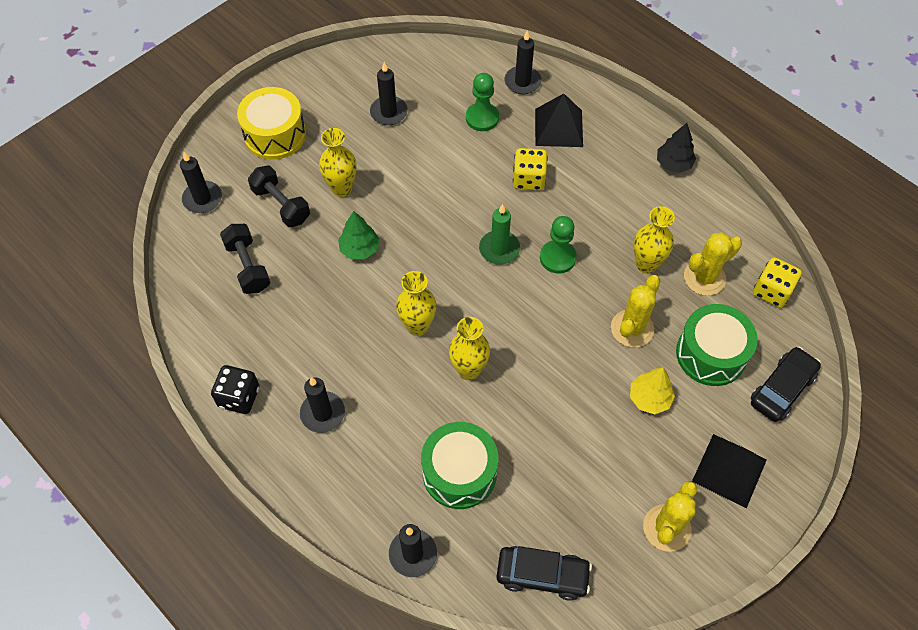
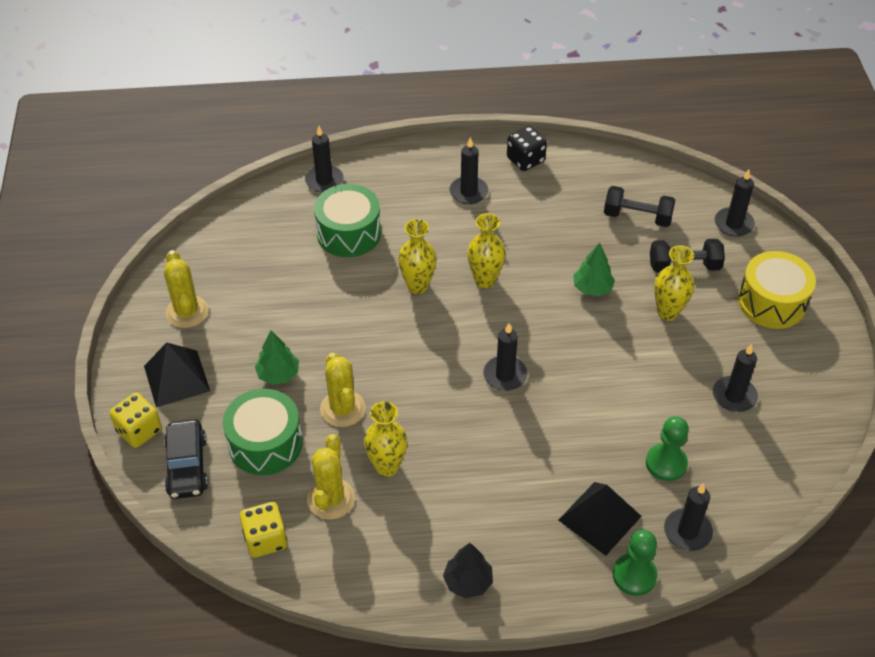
camera: 130 degrees right, 10 degrees down
(499, 249) = (505, 375): green candle -> black candle
(529, 179) = (559, 448): yellow dice -> yellow dice (139, 430)
(542, 575) = (239, 230): black car -> none
(557, 258) = (457, 408): green pawn -> green pawn (634, 575)
(649, 398) = (278, 374): yellow tree -> green tree

